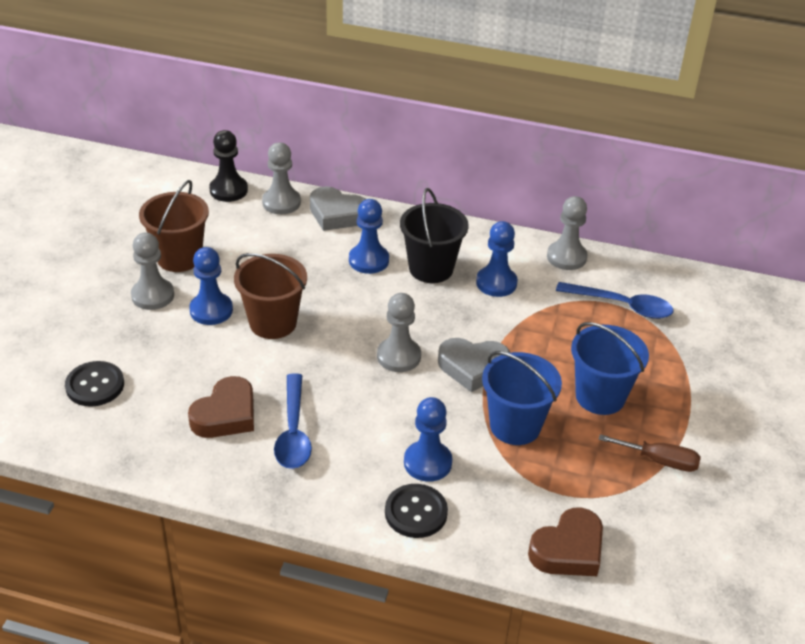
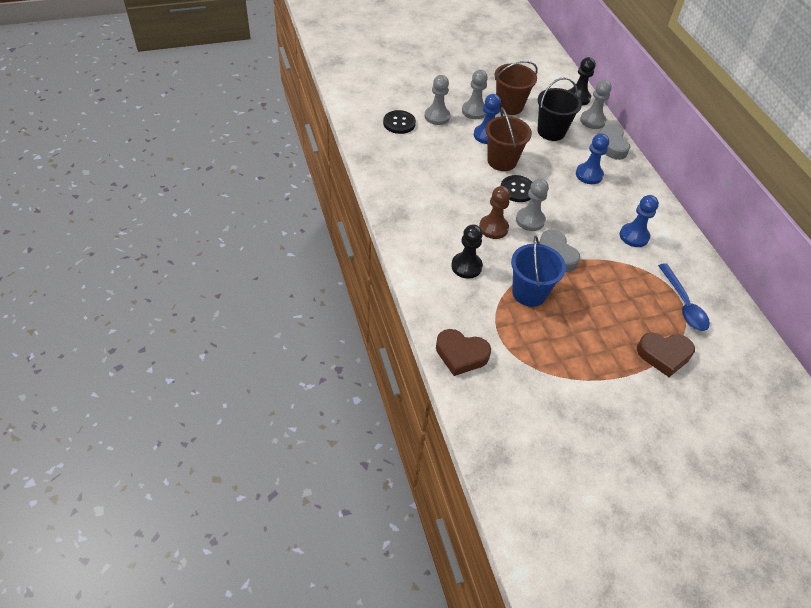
camera: 55 degrees right, 10 degrees up
(226, 415) = (424, 175): brown heart -> brown heart (664, 355)
(293, 432) = (437, 204): blue spoon -> none
(383, 398) = (493, 228): none -> brown pawn
(416, 512) = (428, 276): black button -> black button (517, 190)
(427, 463) = (466, 266): blue pawn -> black pawn
(431, 268) = (612, 203): black bucket -> black bucket (551, 131)
(566, 257) = (695, 259): grey pawn -> grey pawn (437, 116)
(600, 396) = (592, 324): blue bucket -> none
(659, 461) = (569, 374): brown screwdriver -> none

